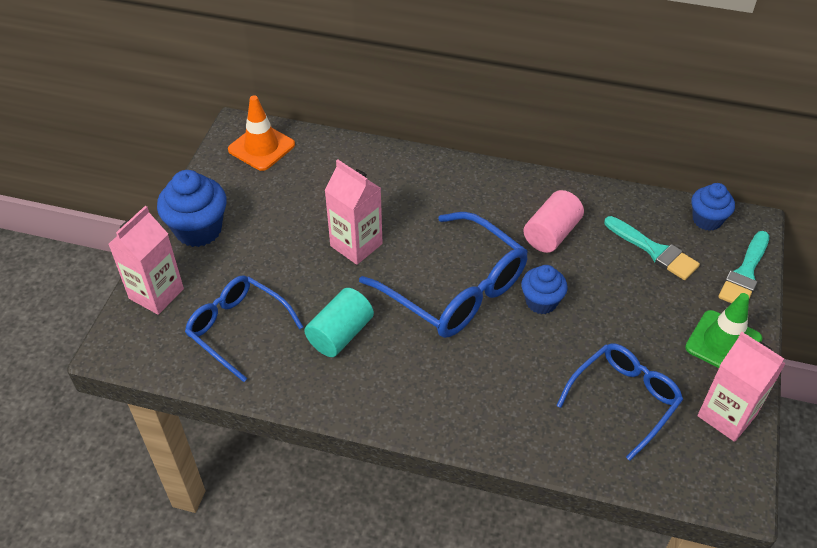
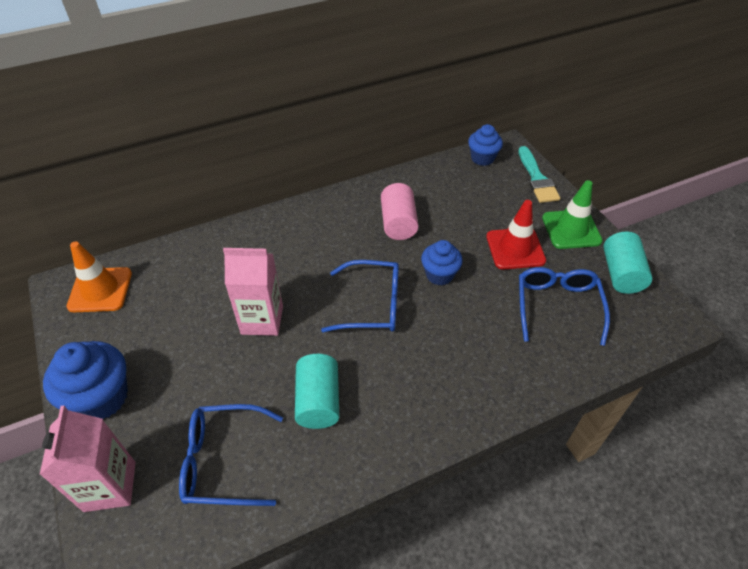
camera: 40 degrees left, 0 degrees up
(455, 289) = (372, 305): blue glasses -> blue glasses, size x0.65
(641, 324) = (515, 249): none -> red traffic cone
(654, 250) = (473, 195): turquoise brush -> none
(727, 415) = (621, 274): pink carton -> turquoise cylinder

